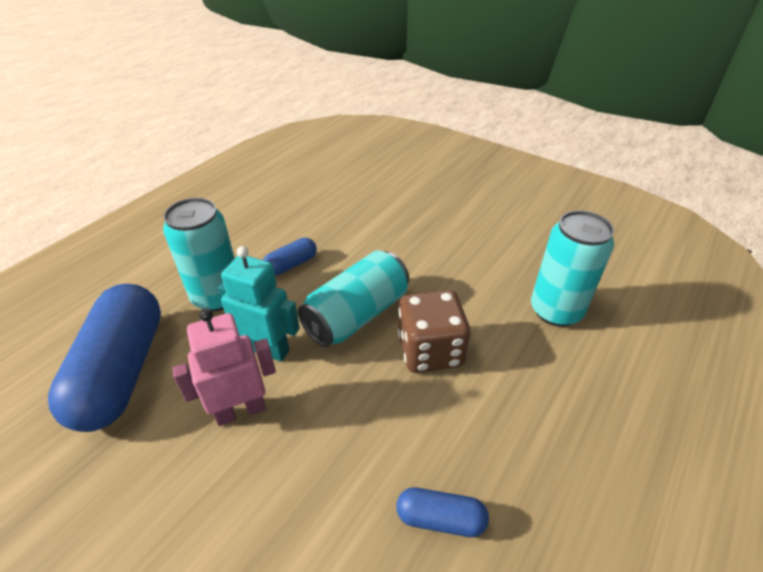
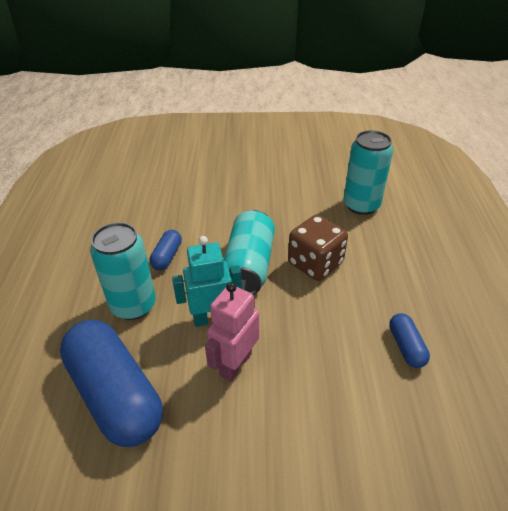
camera: 35 degrees left, 0 degrees up
(440, 519) = (406, 346): blue capsule -> blue capsule turned 75 degrees counterclockwise

